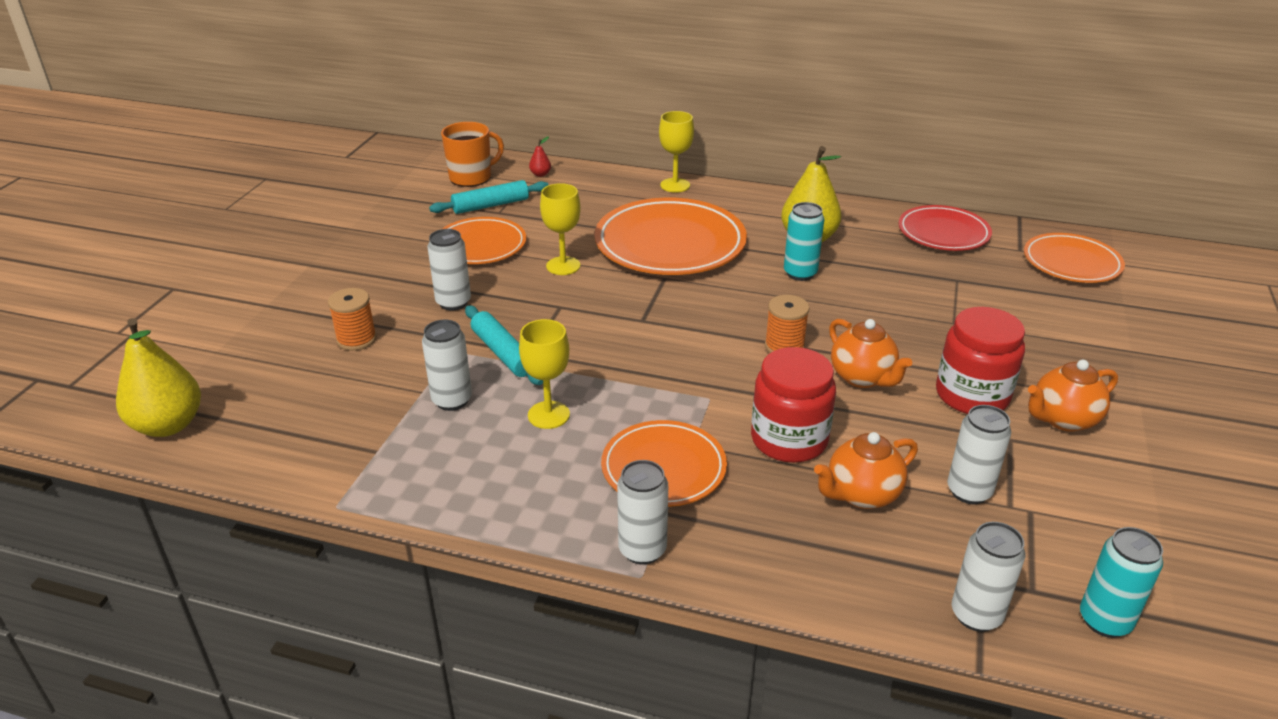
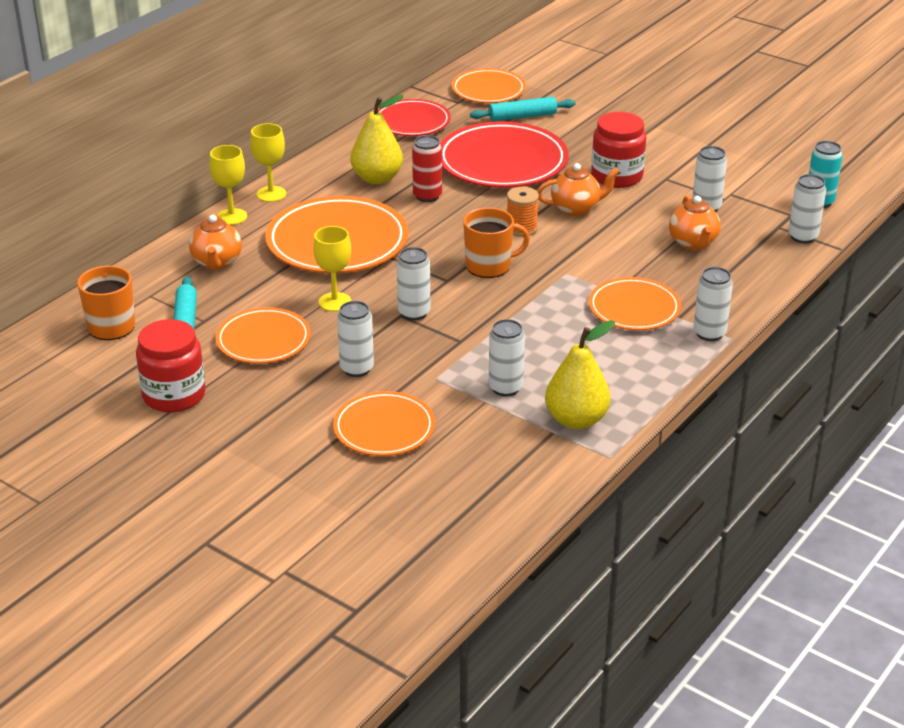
camera: 70 degrees left, 0 degrees up
(168, 425) = (458, 544): yellow pear -> yellow pear (576, 420)
(356, 339) = (384, 428): orange spool -> orange plate
(503, 353) = (453, 354): turquoise rolling pin -> turquoise rolling pin (522, 116)
(540, 174) = (142, 284): red pear -> none
(548, 415) = (549, 345): yellow goblet -> yellow goblet (271, 194)
(568, 313) = (414, 313): none -> white can
(688, 341) = (489, 266): none -> orange mug
(789, 440) = (628, 254): red jar -> red jar (174, 395)
(800, 273) = (427, 196): turquoise can -> red can
(918, 304) = (502, 162): none -> red plate
(1063, 419) = (656, 155): orange teapot -> orange teapot (217, 263)

